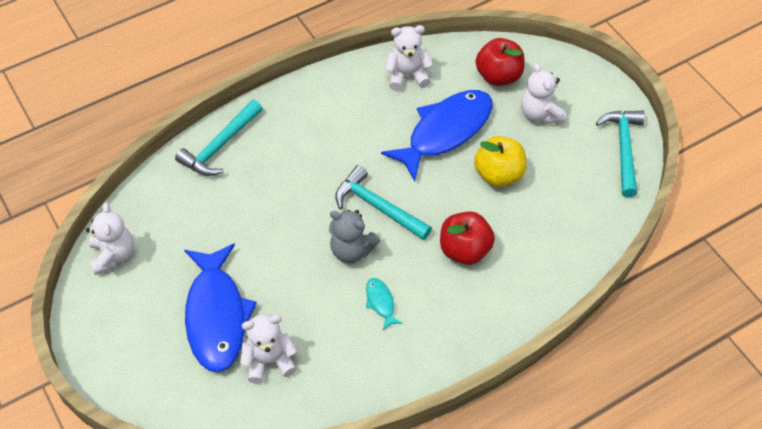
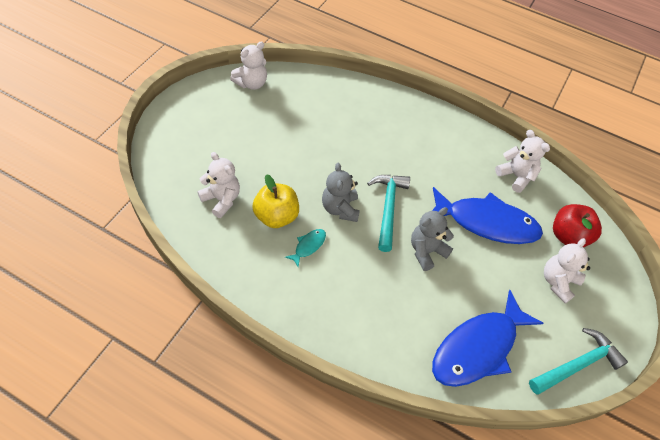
camera: 55 degrees right, 0 degrees up
(216, 316) = (239, 155): blue fish -> blue fish (478, 348)
(220, 146) = (370, 98): turquoise hammer -> none
(448, 200) = (426, 251): none -> grey teddy bear
(465, 250) = (390, 283): red apple -> none
(498, 174) = (476, 277): yellow apple -> yellow apple (276, 216)

